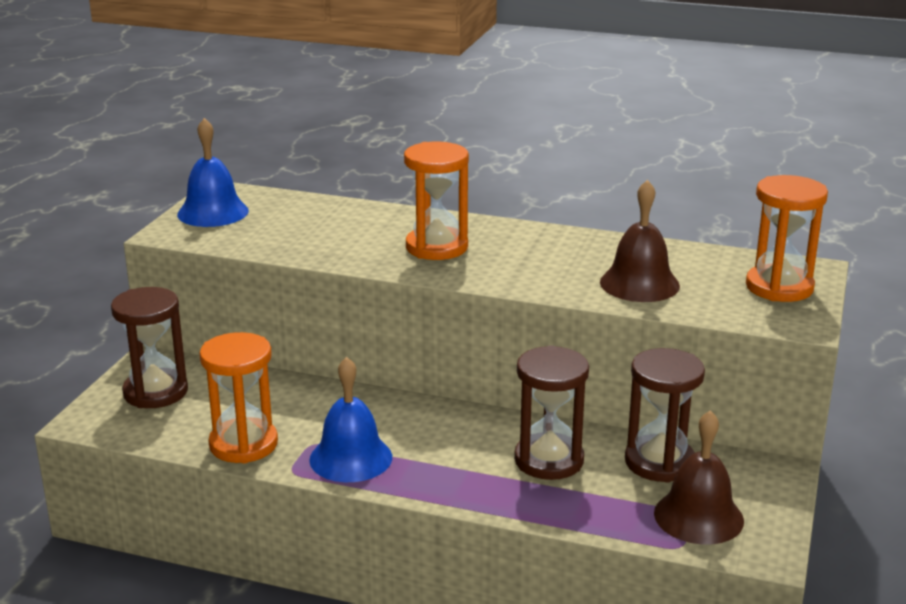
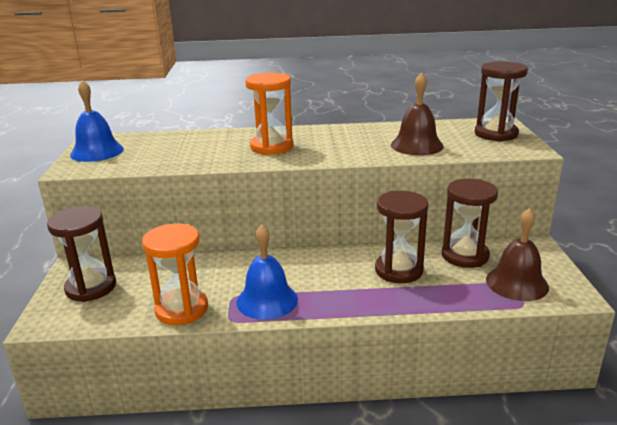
camera: 20 degrees left, 0 degrees up
(779, 287) = (496, 134): orange hourglass -> brown hourglass

